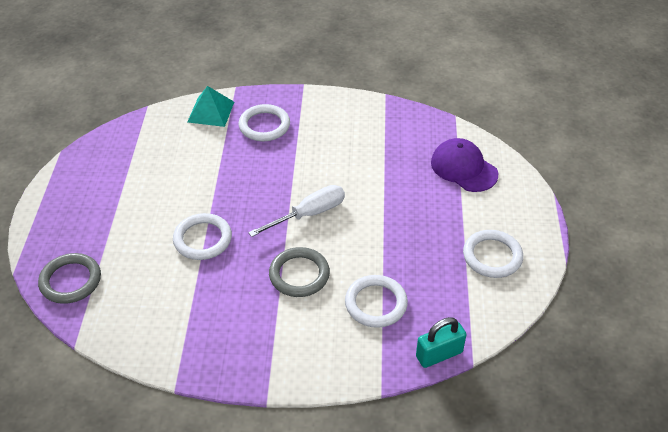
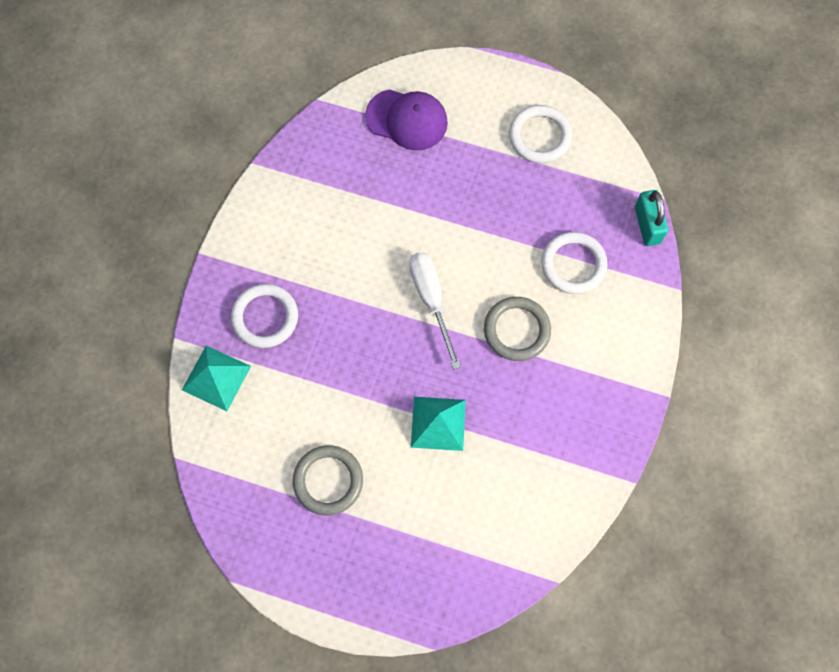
camera: 75 degrees left, 25 degrees up
(70, 281) = (463, 580): grey ring -> grey ring (328, 481)
(202, 239) = (438, 423): white ring -> turquoise pyramid
(463, 168) = (407, 119): purple cap -> purple cap turned 135 degrees counterclockwise

